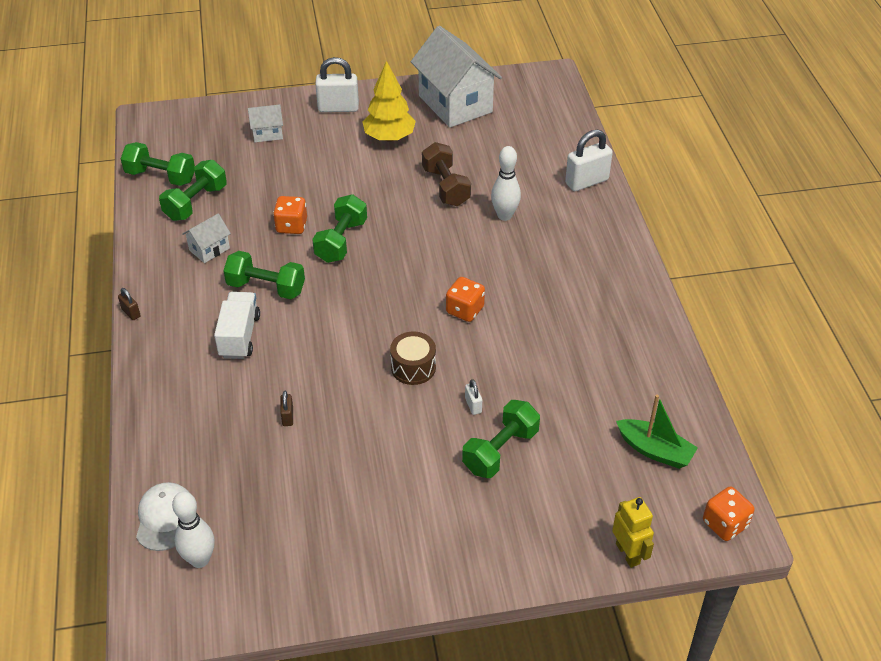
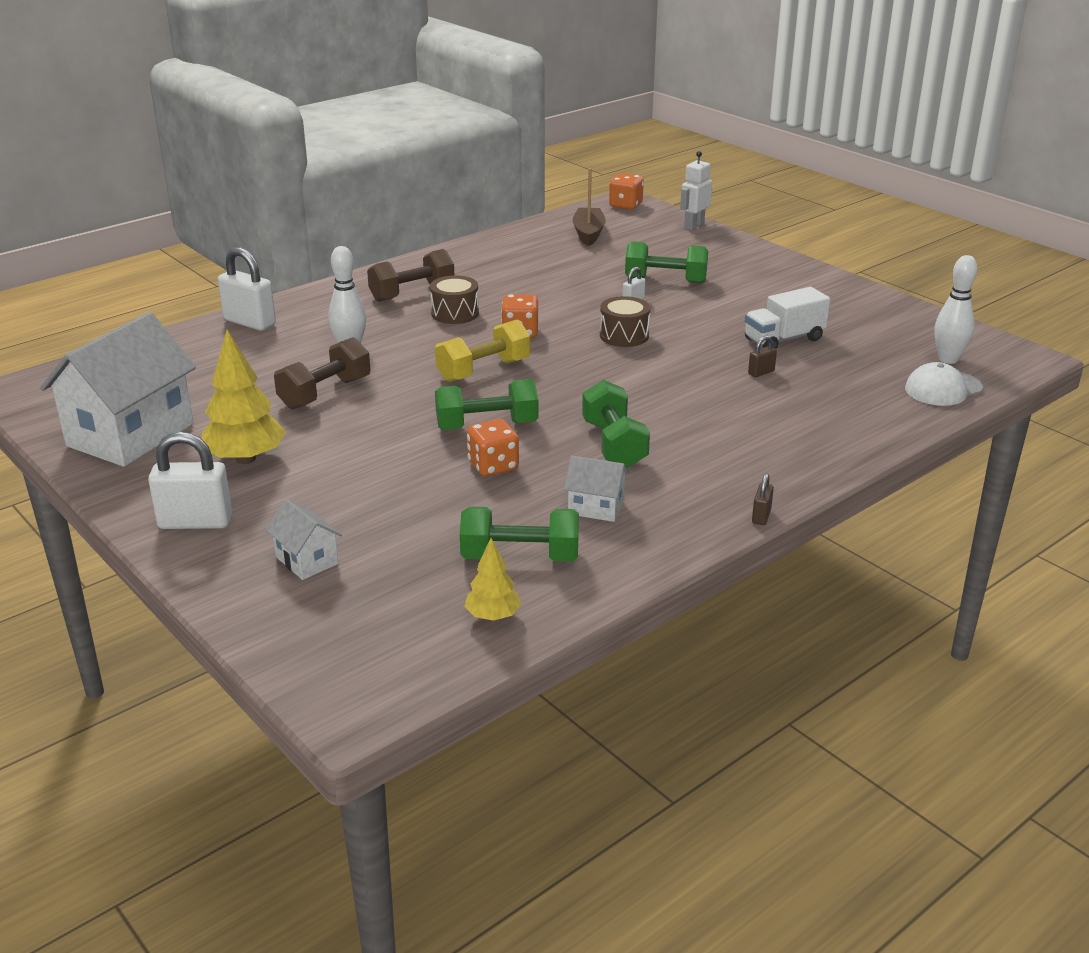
camera: 120 degrees left, 15 degrees down
(161, 176) = (493, 616): green dumbbell -> yellow tree
(239, 336) = (702, 433): white truck -> white truck (784, 339)
(338, 108) = (195, 522): white padlock -> white padlock turned 60 degrees counterclockwise
(418, 267) = (483, 370): none -> yellow dumbbell
(527, 288) = (455, 313): none -> brown drum
(583, 277) = (412, 293): none -> brown dumbbell
(628, 553) = (694, 225): yellow robot -> white robot
(655, 450) = (588, 233): green boat -> brown boat

